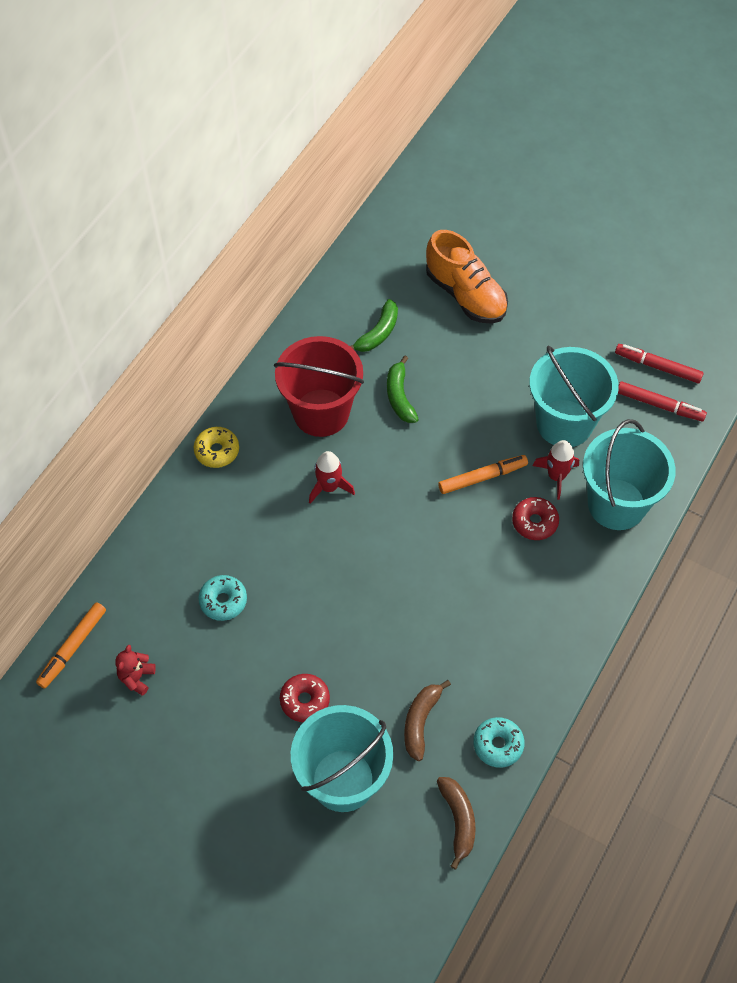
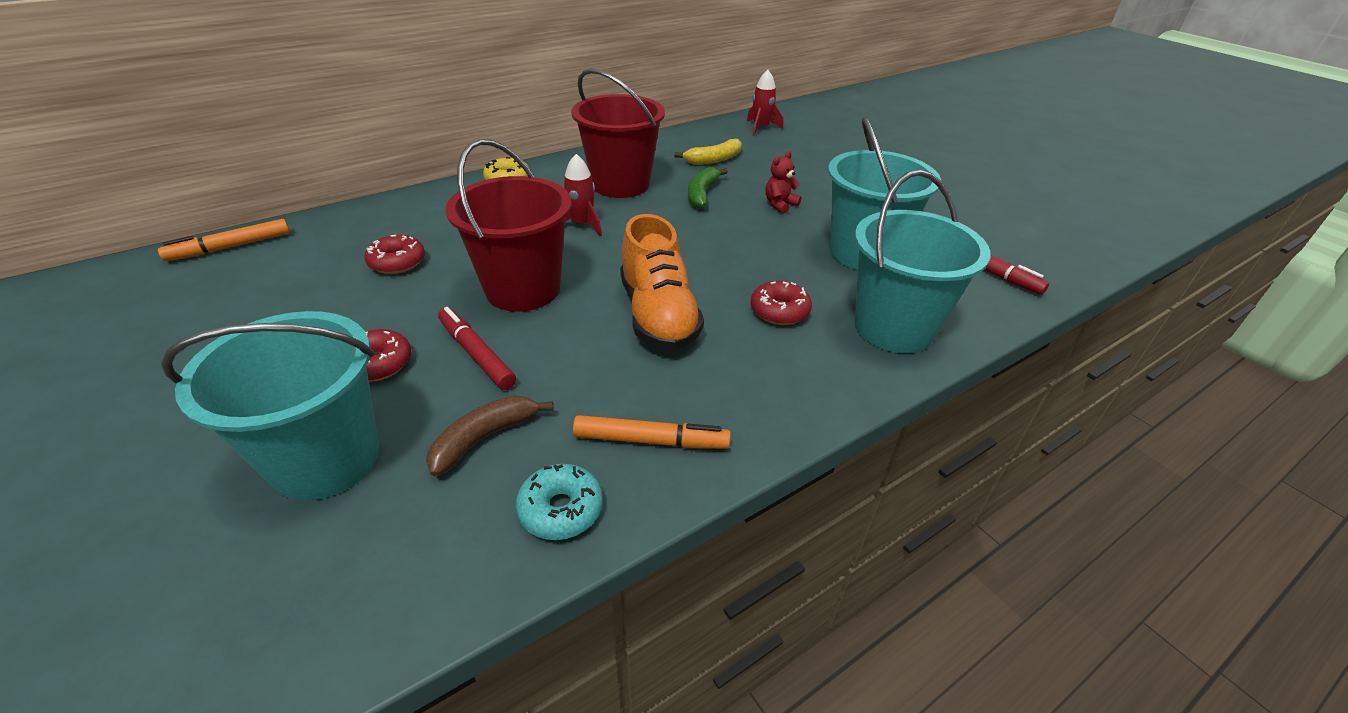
camera: 25 degrees right, 20 degrees down
(136, 677) = (249, 285): red teddy bear -> red teddy bear (780, 205)
(223, 601) = (397, 262): turquoise donut -> red donut
(342, 585) = (523, 289): none -> red bucket
(378, 333) = (714, 160): green banana -> yellow banana
(458, 820) = (415, 585): brown banana -> none
(465, 295) = (812, 160): orange shoe -> orange shoe (658, 315)
(482, 477) = (743, 263): orange marker -> orange marker (651, 441)
(556, 476) = (830, 285): red rocket -> red rocket (761, 128)
(657, 367) = (996, 245): red marker -> red marker (476, 354)

